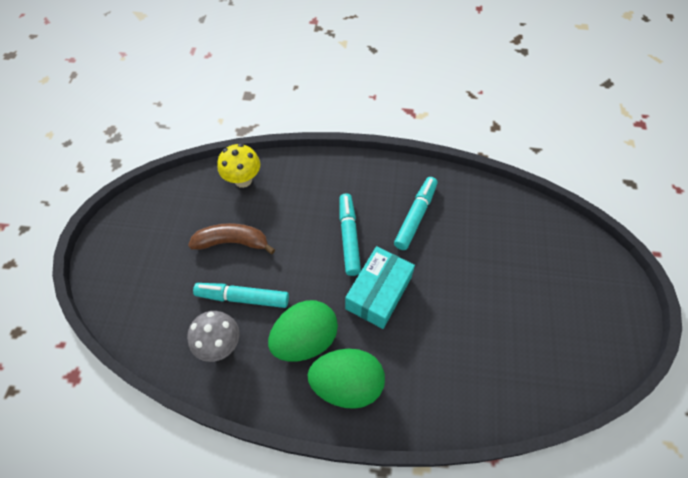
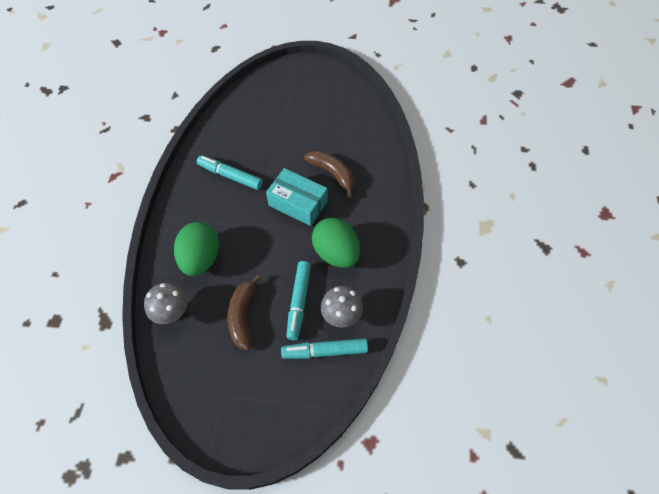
camera: 90 degrees left, 0 degrees up
(243, 180) = (172, 313): yellow mushroom -> grey mushroom
(347, 384) = (369, 225): green egg -> green egg (201, 258)
(349, 237) = (246, 223): turquoise marker -> turquoise marker (324, 351)
(428, 336) = (332, 174): none -> brown banana

